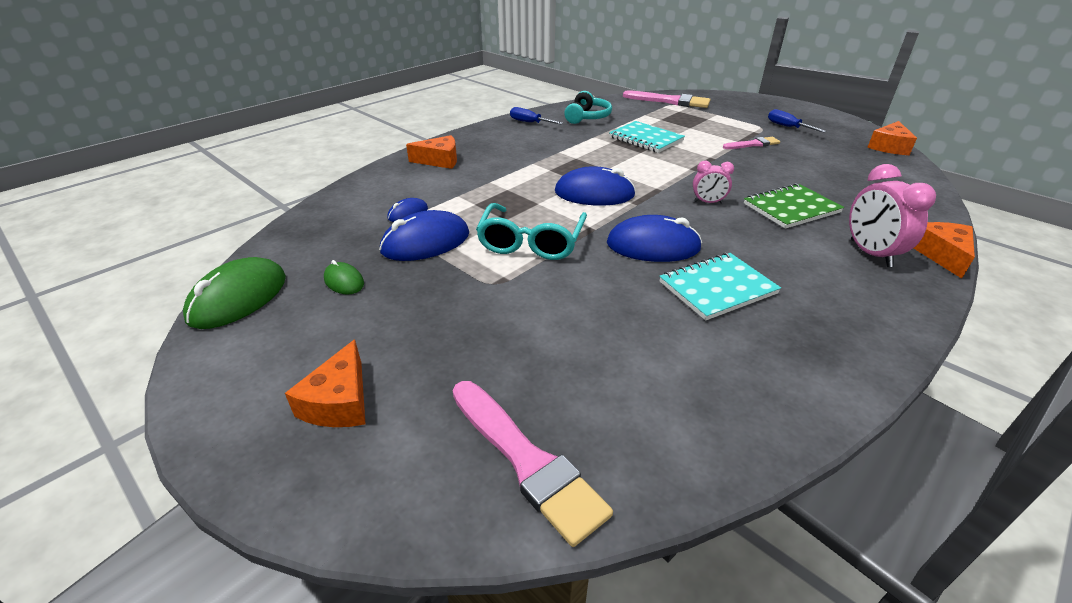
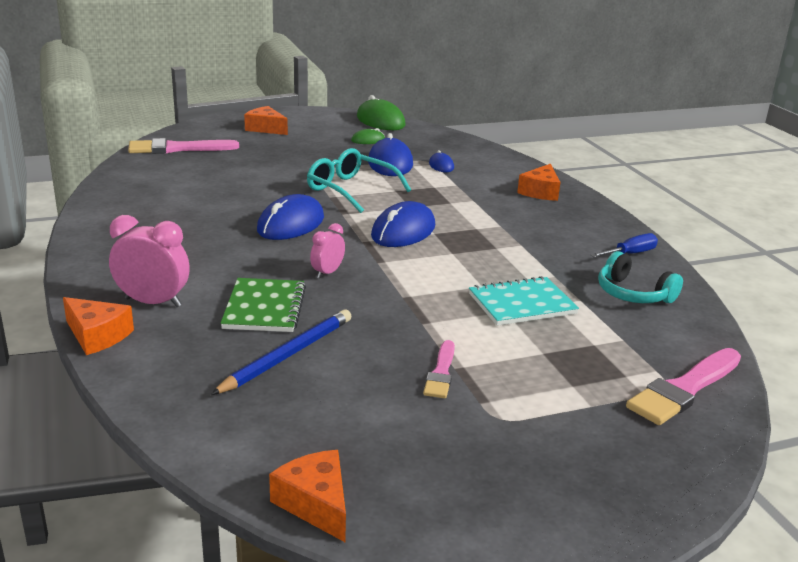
camera: 115 degrees right, 10 degrees down
(717, 288) = (212, 225): turquoise notebook -> none
(787, 127) = (484, 446): blue screwdriver -> none
(819, 184) = (287, 355): none -> blue pencil

